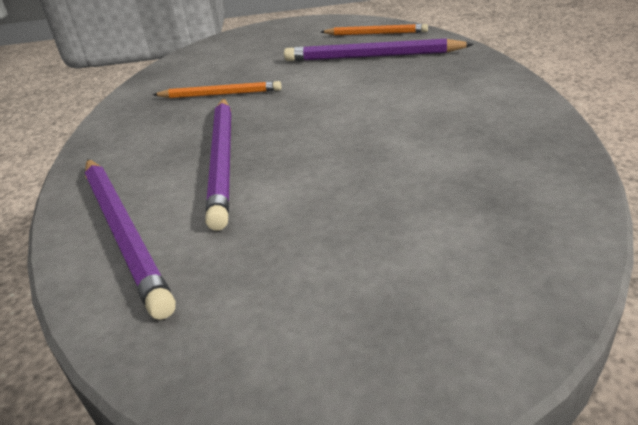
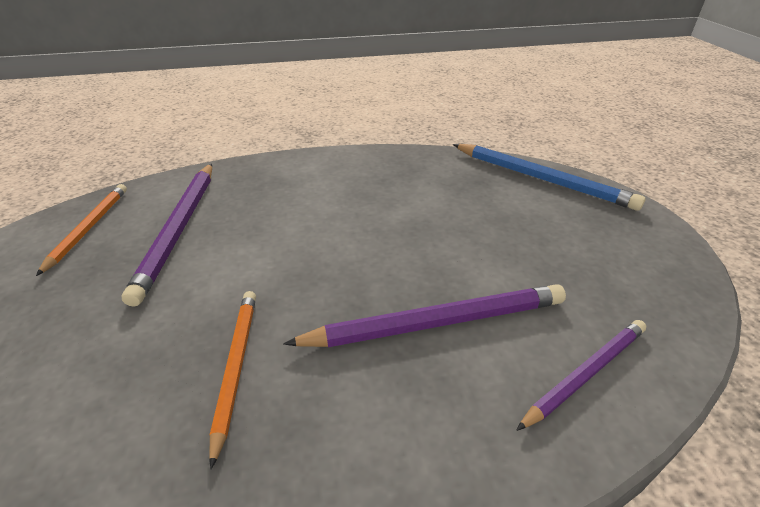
camera: 100 degrees left, 5 degrees up
(123, 231) = (585, 374): purple pencil -> purple pencil, size x0.64
(520, 268) = (541, 179): none -> blue pencil

